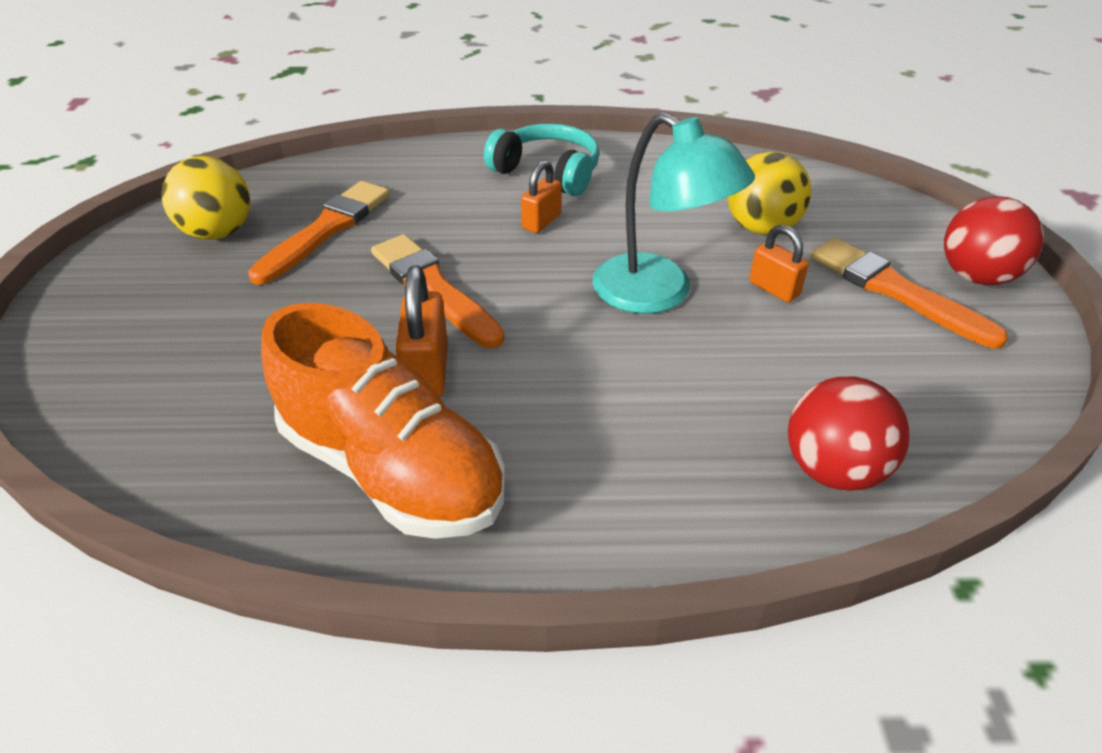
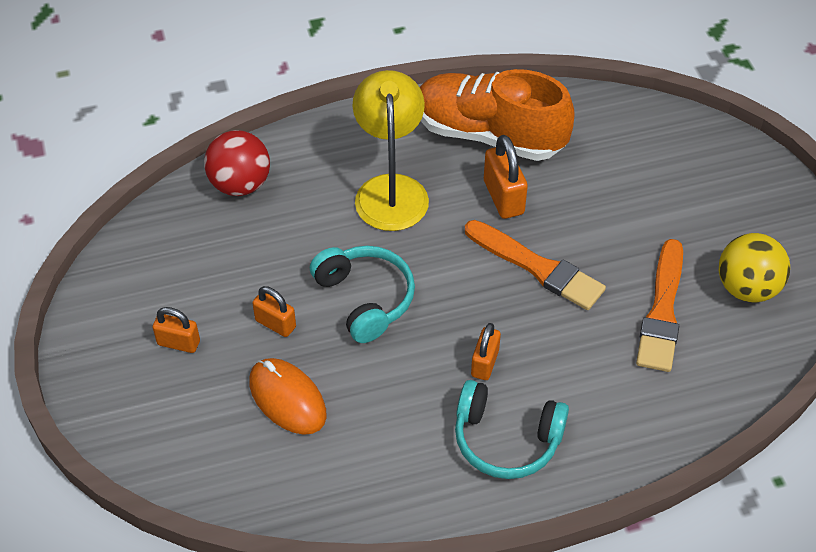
camera: 165 degrees right, 10 degrees up
(587, 414) = (391, 189): none -> yellow lamp
(658, 294) = (365, 299): turquoise lamp -> turquoise headphones
(761, 228) = (287, 399): yellow ball -> orange mouse
(895, 290) = (178, 343): orange brush -> orange padlock
(976, 276) = (107, 375): red ball -> none

